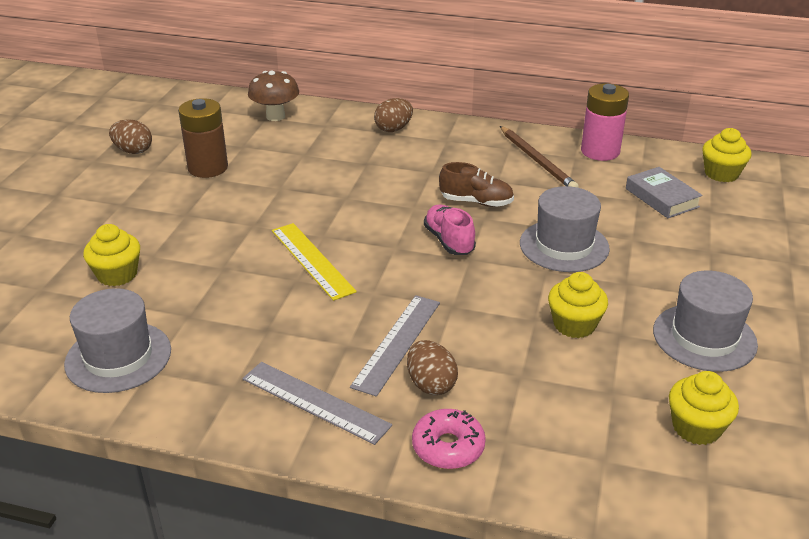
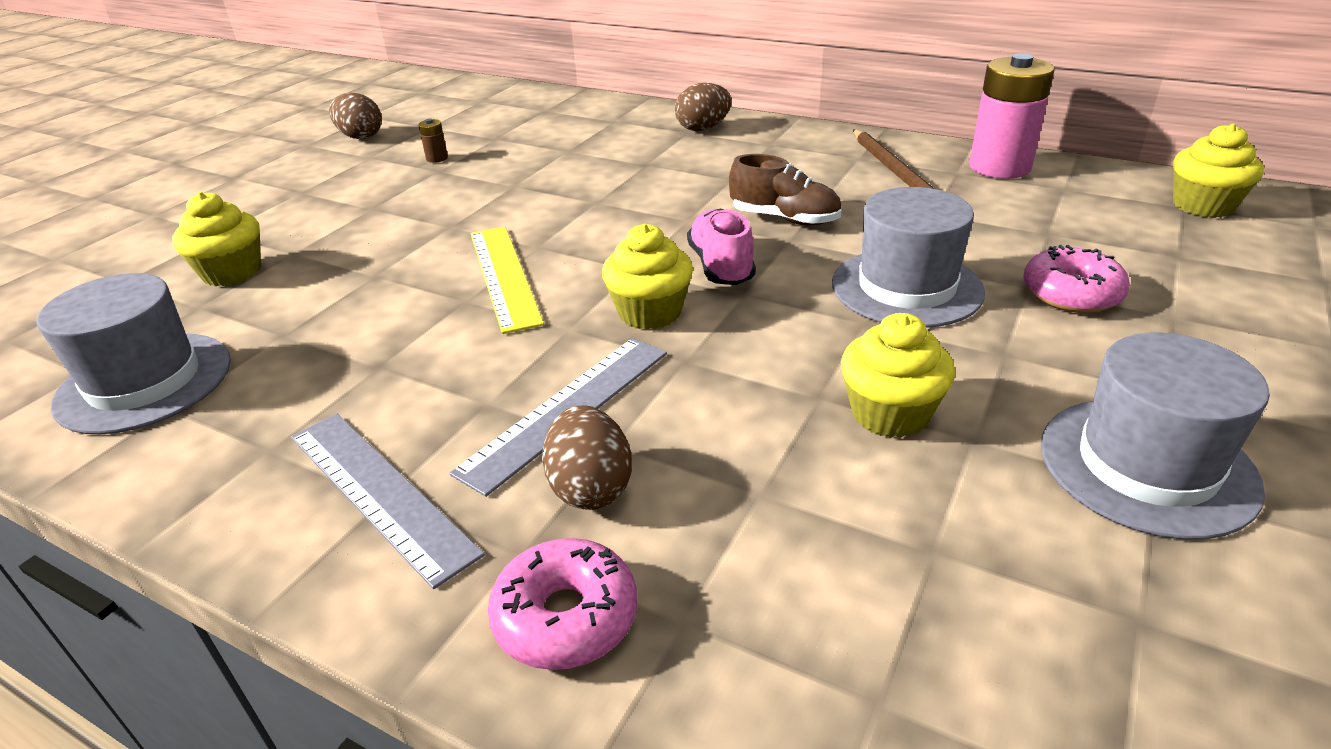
camera: 15 degrees right, 0 degrees up
(208, 168) = (437, 158): brown battery -> brown battery, size x0.40
(275, 116) = (556, 110): brown mushroom -> none
(655, 241) = (1071, 294): none -> pink donut
(662, 198) = (1092, 232): grey book -> none
(696, 427) = (1108, 659): yellow cupcake -> yellow cupcake (650, 312)

